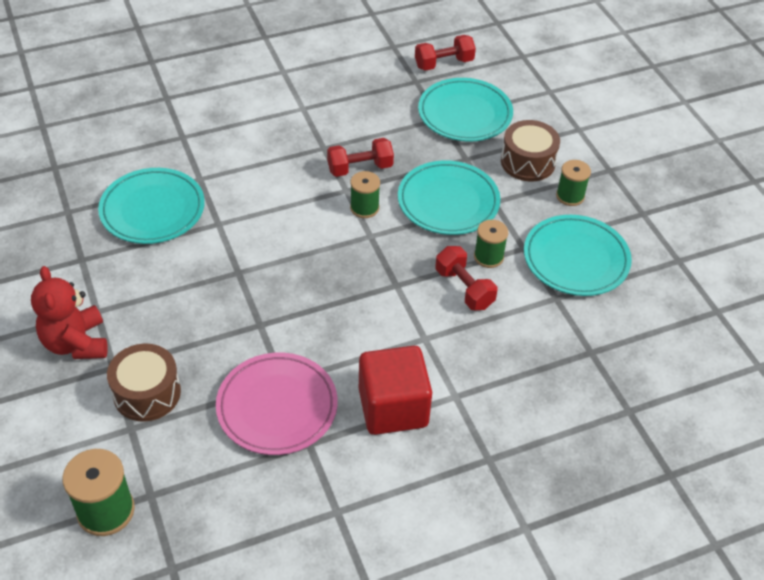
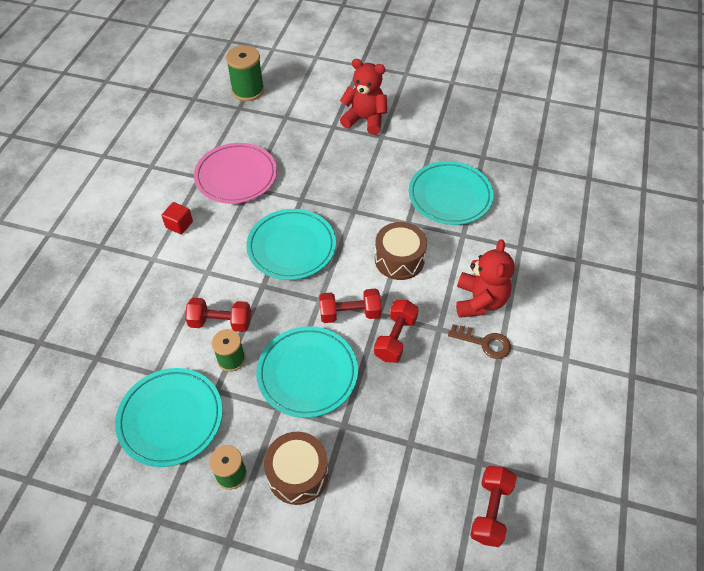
camera: 130 degrees right, 5 degrees up
(147, 393) = (301, 132): brown drum -> brown drum (399, 259)
(270, 136) = (479, 301): none -> red teddy bear
(311, 117) = (484, 343): none -> brown key
(364, 208) = (350, 313): green spool -> red dumbbell
(393, 407) = (179, 225): red cube -> red cube, size x0.47
(465, 114) = (400, 470): turquoise plate -> turquoise plate (291, 247)

